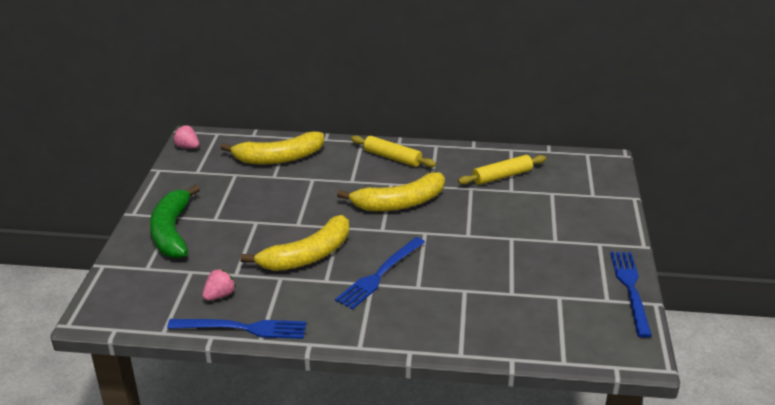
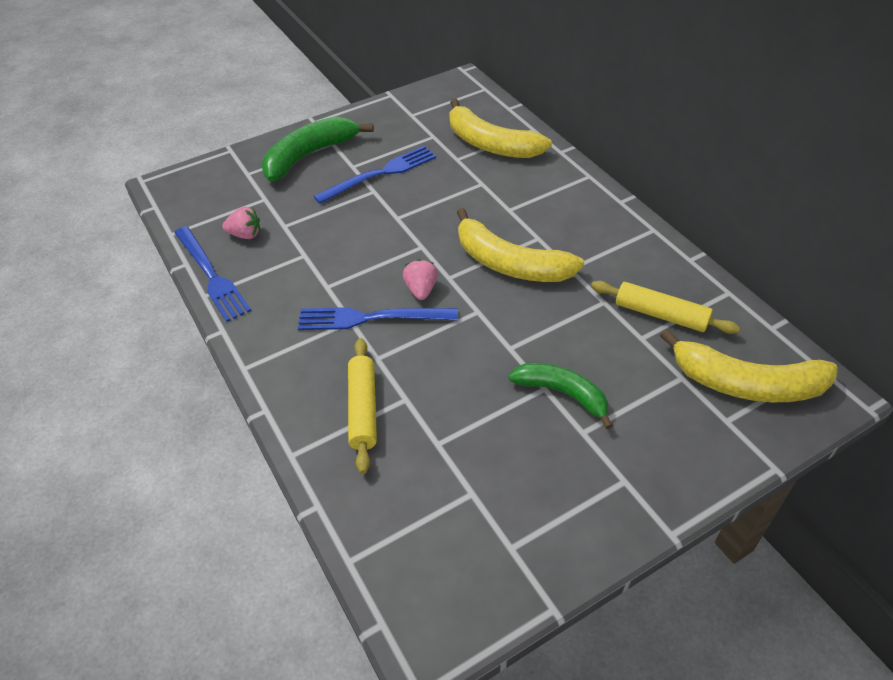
camera: 55 degrees right, 15 degrees up
(187, 147) = (443, 87): pink strawberry -> pink strawberry (421, 290)
(307, 256) = (353, 252): yellow banana -> yellow banana (745, 383)
(392, 158) = (587, 212): yellow rolling pin -> yellow rolling pin (363, 409)
(522, 234) = (563, 394): none -> green banana
(630, 289) = (557, 564): blue fork -> blue fork (380, 174)

